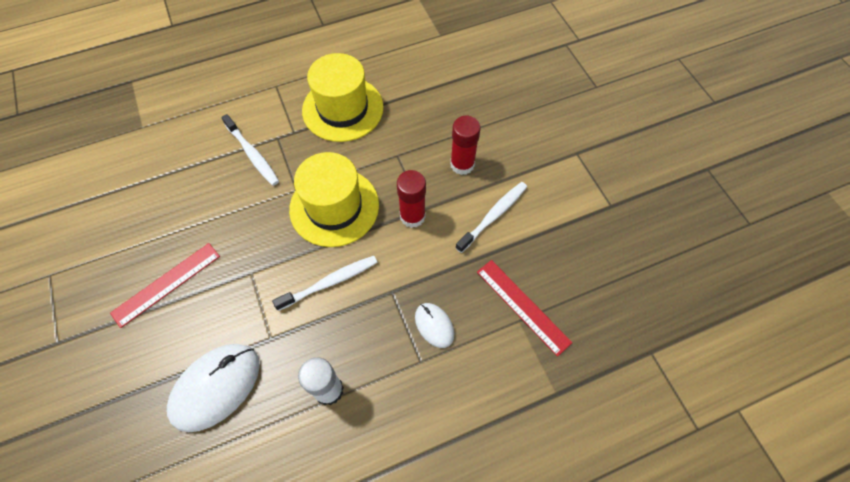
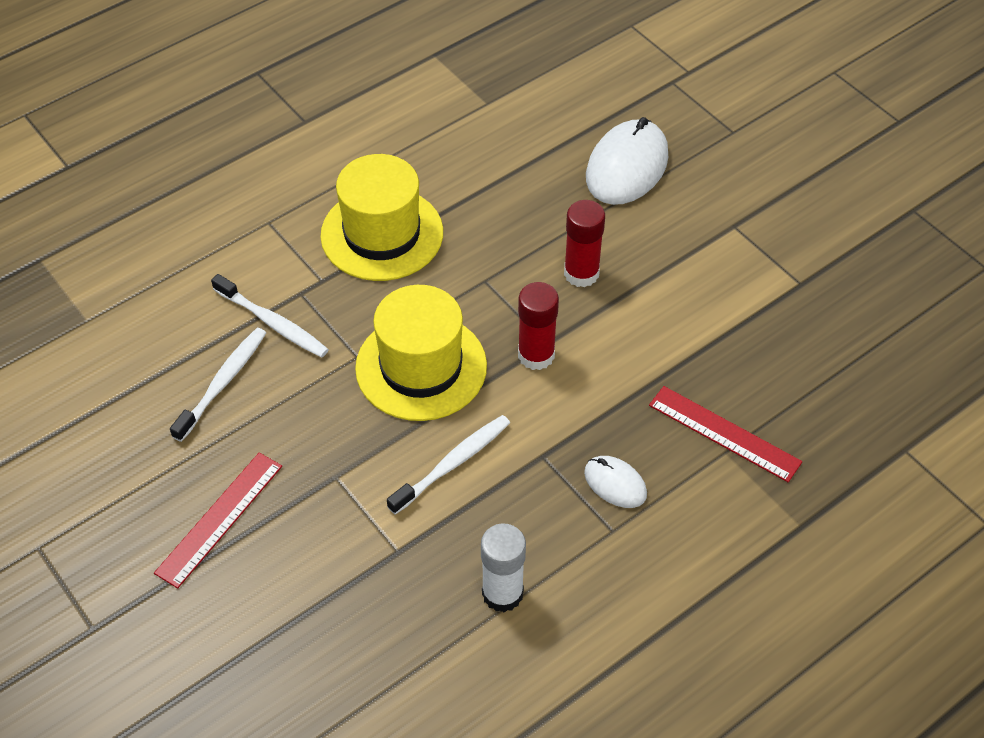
camera: 15 degrees left, 10 degrees down
(216, 387) = (346, 627): white mouse -> white mouse (627, 167)
(493, 216) = (647, 330): white toothbrush -> white toothbrush (222, 383)

